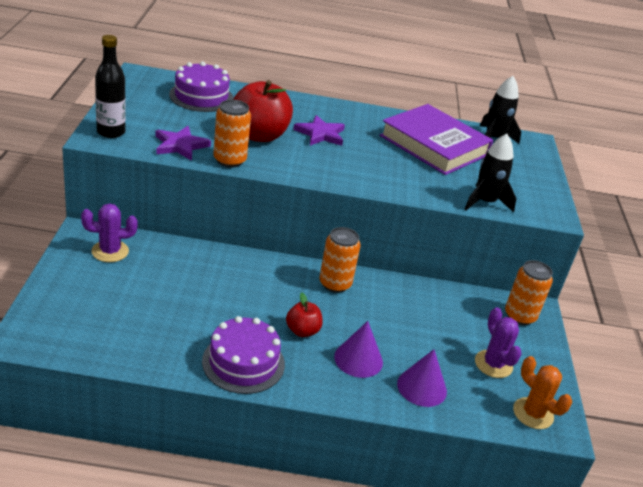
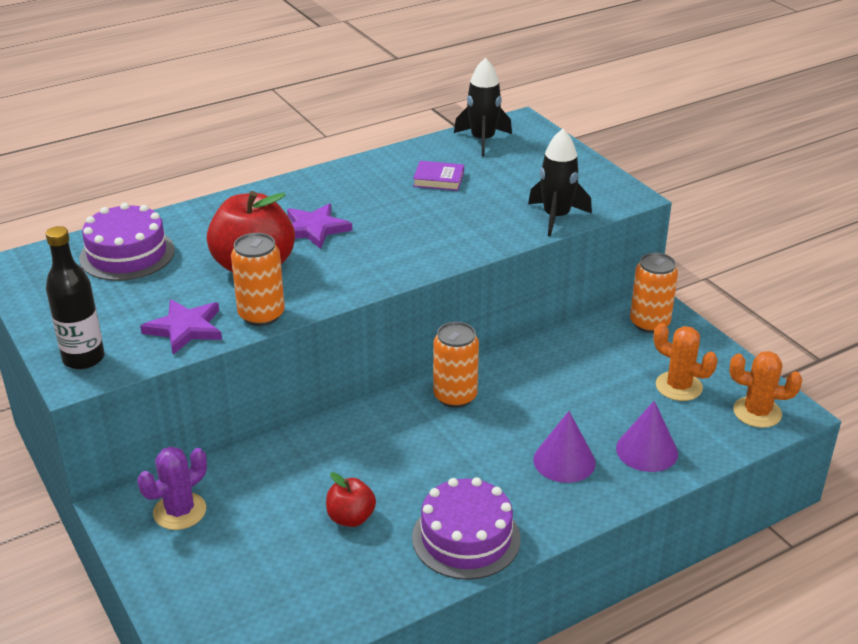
camera: 30 degrees left, 0 degrees up
(302, 331) = (482, 467): red apple -> red apple (351, 518)
(434, 145) = (438, 179): purple book -> purple book, size x0.40
(493, 364) = (678, 386): purple cactus -> orange cactus

